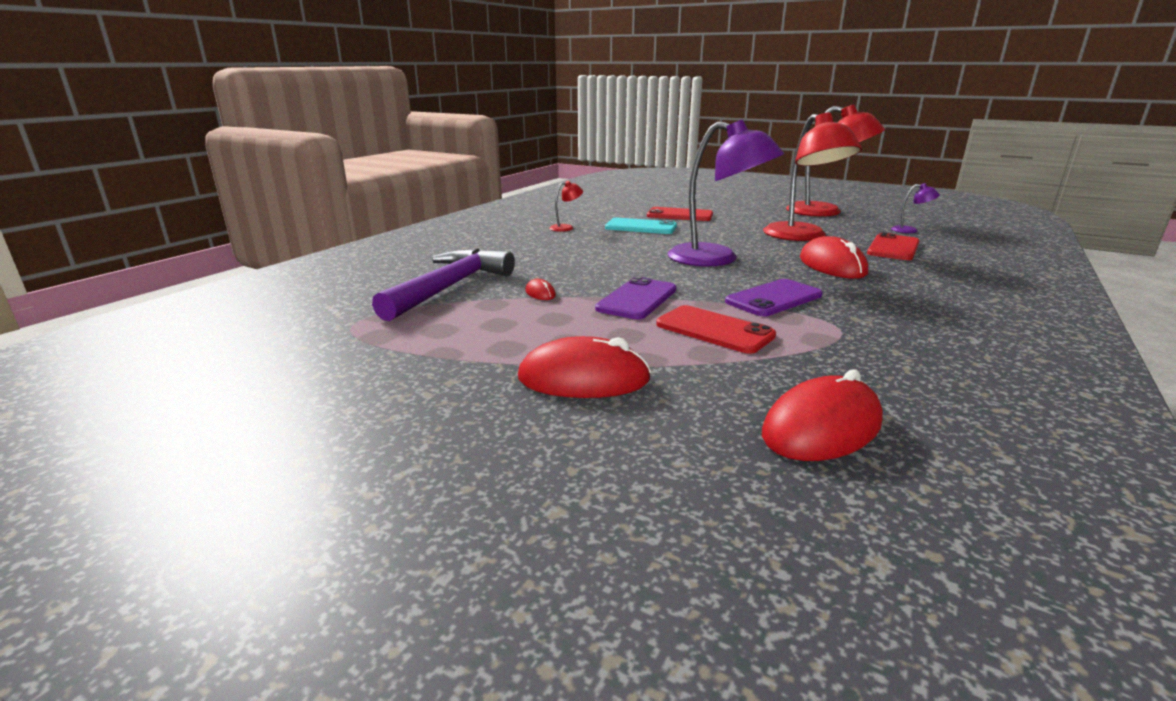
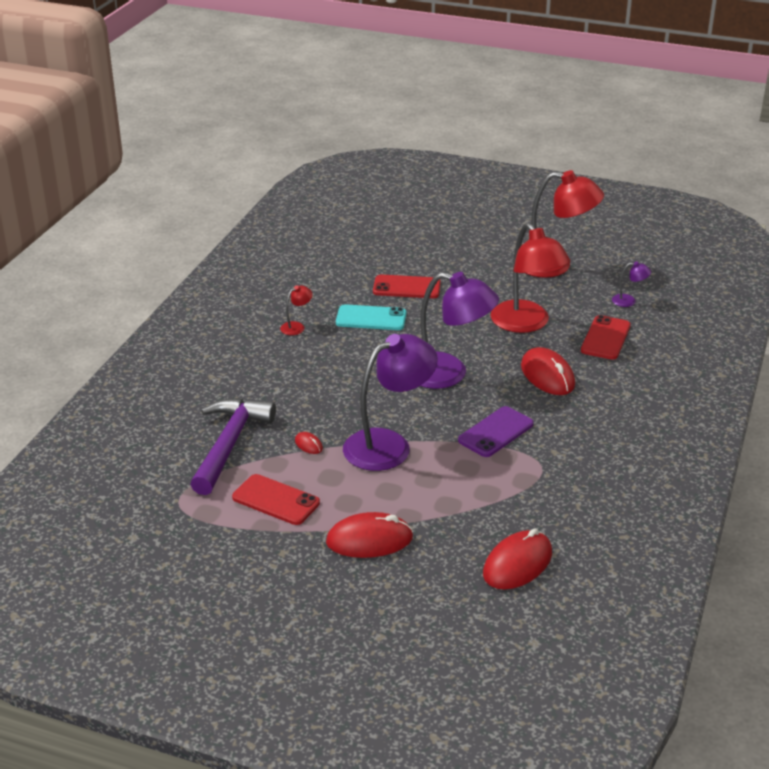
camera: 10 degrees left, 10 degrees up
(637, 299) = (388, 445): purple phone -> purple lamp
(714, 330) = (451, 478): red phone -> red phone (276, 500)

